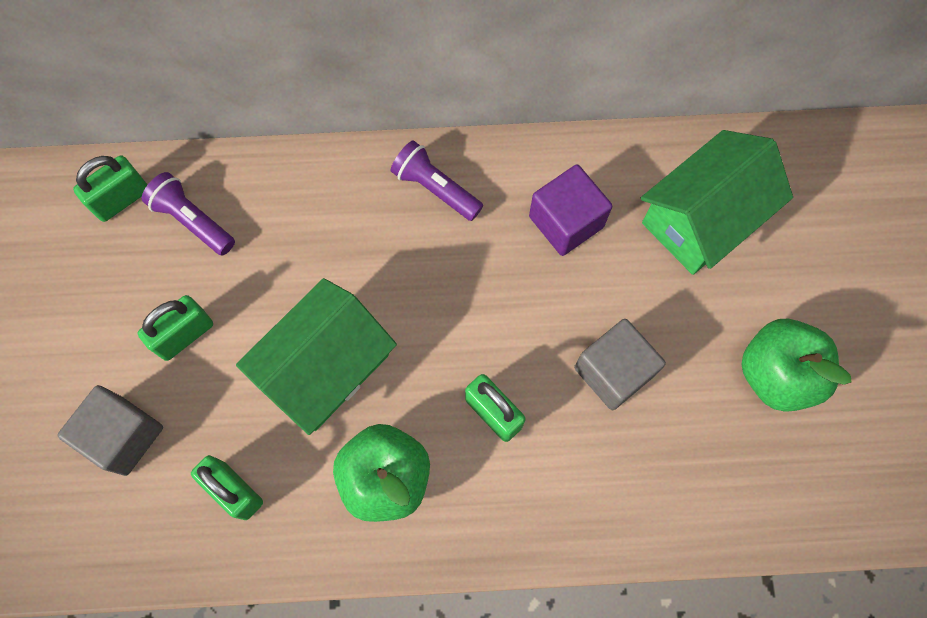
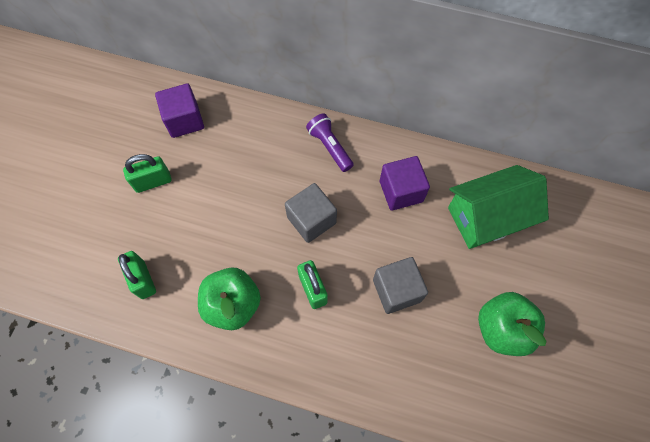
camera: 20 degrees right, 5 degrees down
(121, 199) = (151, 97): green padlock -> none
(123, 435) = (95, 226): grey cube -> grey cube (311, 220)
(192, 220) = (184, 120): purple flashlight -> purple cube
(325, 367) = (224, 227): green house -> none

